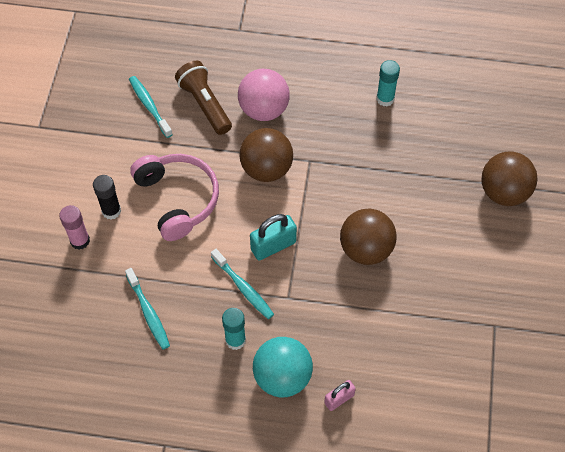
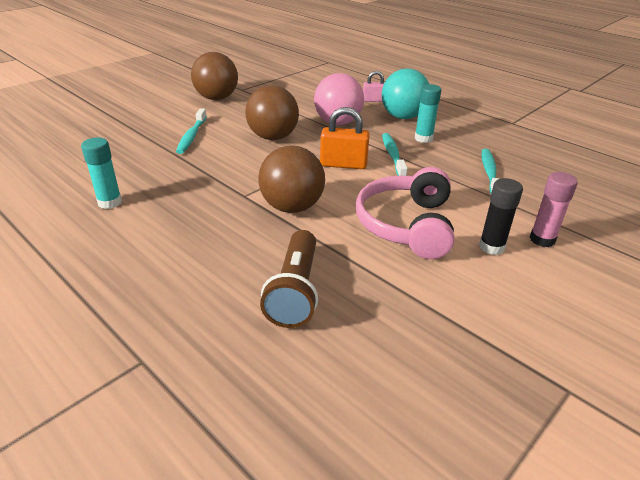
camera: 145 degrees left, 25 degrees down
(149, 106) = (371, 327): turquoise toothbrush -> turquoise toothbrush (191, 136)
(264, 110) = (234, 252): pink ball -> pink ball (338, 123)
(273, 246) = (343, 164): turquoise padlock -> orange padlock
(503, 192) = (134, 122): brown ball -> brown ball (217, 98)

